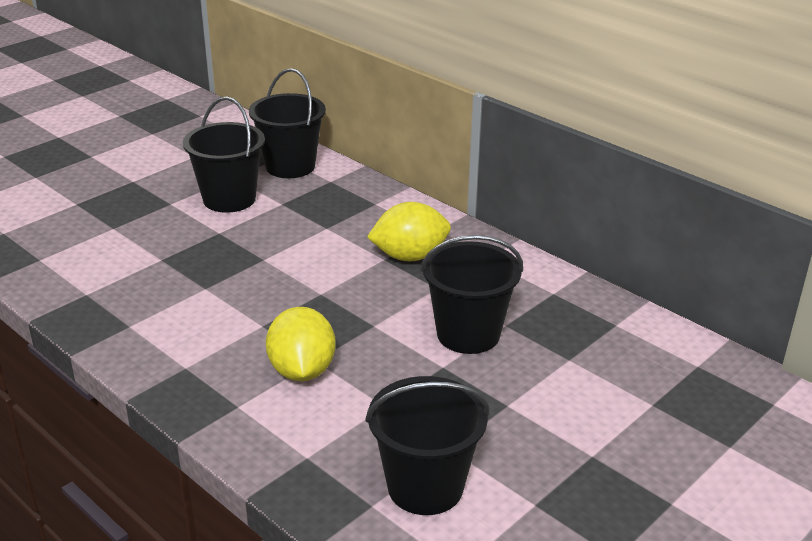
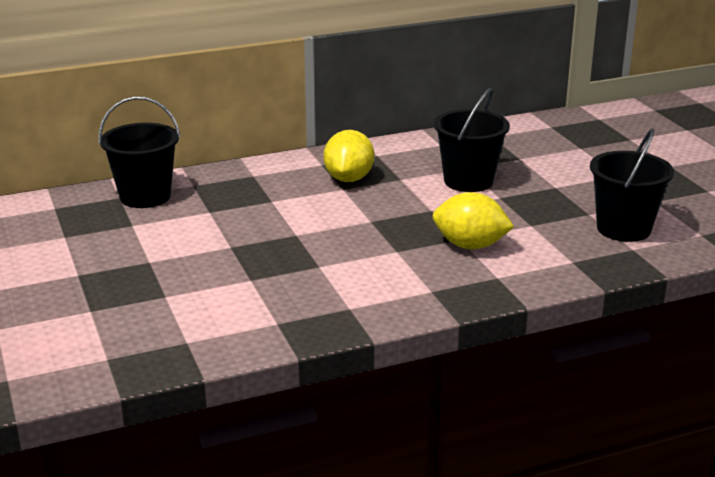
camera: 65 degrees left, 5 degrees down
(229, 199) = (174, 232): black bucket -> none

